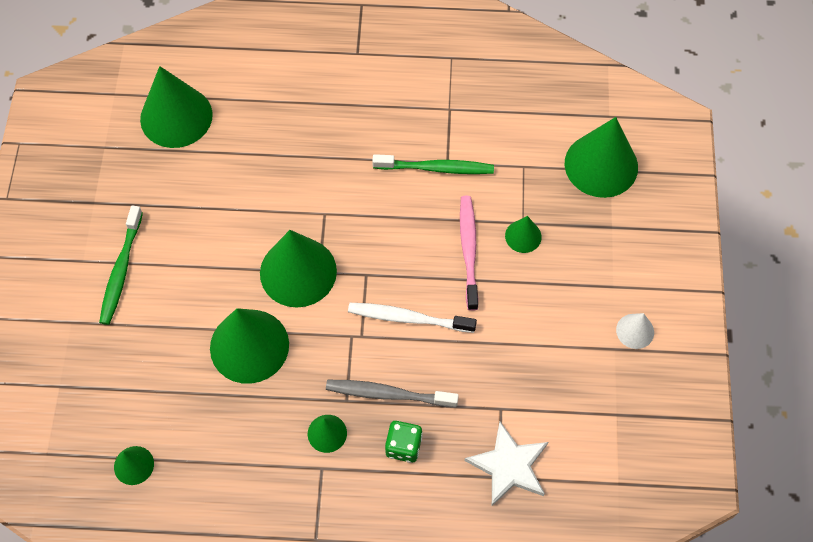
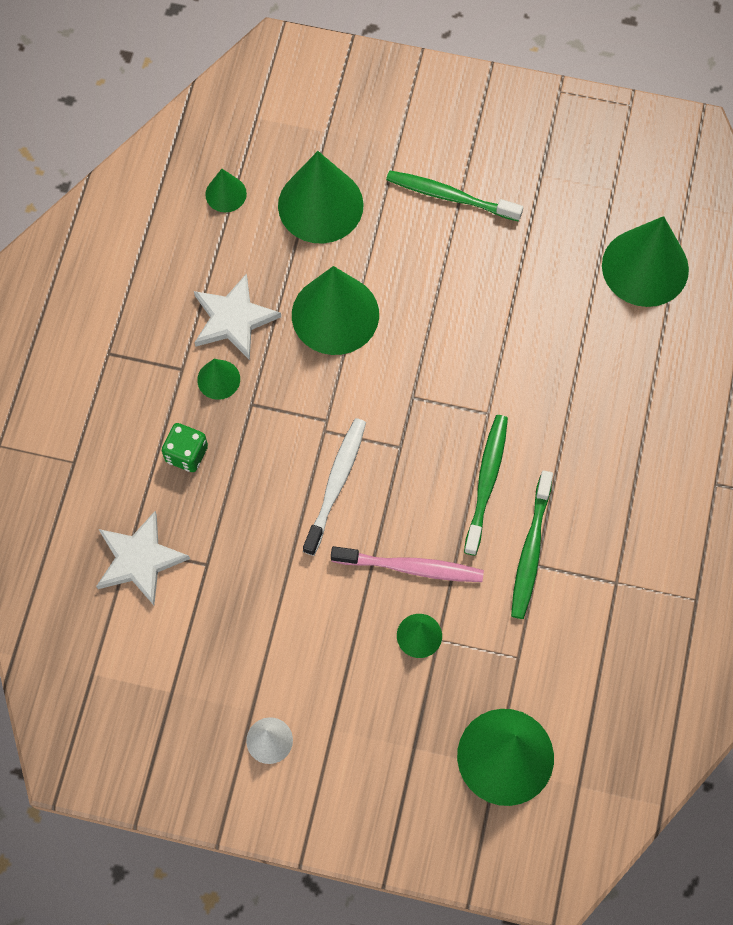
camera: 100 degrees right, 5 degrees up
(265, 432) = (233, 319): none -> white star
(298, 272) = (416, 375): green cone -> green cone (320, 205)
(385, 206) = (486, 482): none -> green toothbrush
(388, 394) = (249, 448): grey toothbrush -> none

